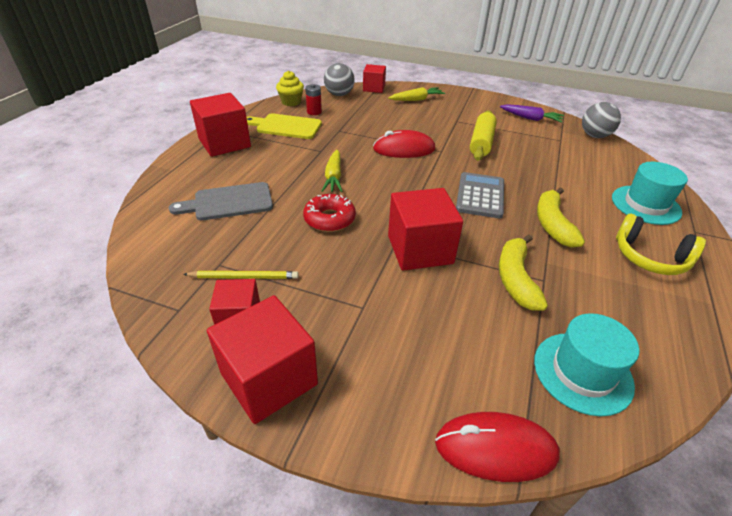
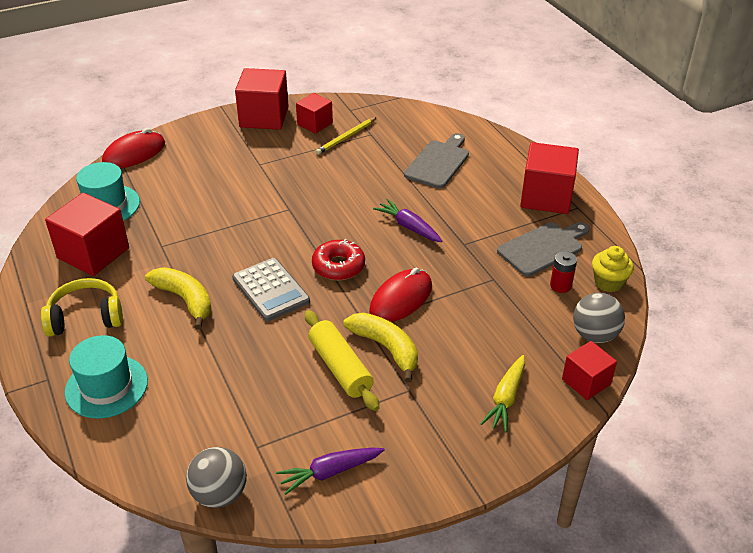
camera: 135 degrees right, 0 degrees up
(286, 126) = (543, 248): yellow cutting board -> grey cutting board
(329, 219) = (355, 195): red donut -> red donut (338, 266)
(333, 177) = (409, 227): yellow carrot -> purple carrot
(420, 249) = (266, 214): red cube -> red cube (93, 253)
(515, 279) = (182, 234): yellow banana -> yellow banana (386, 348)

